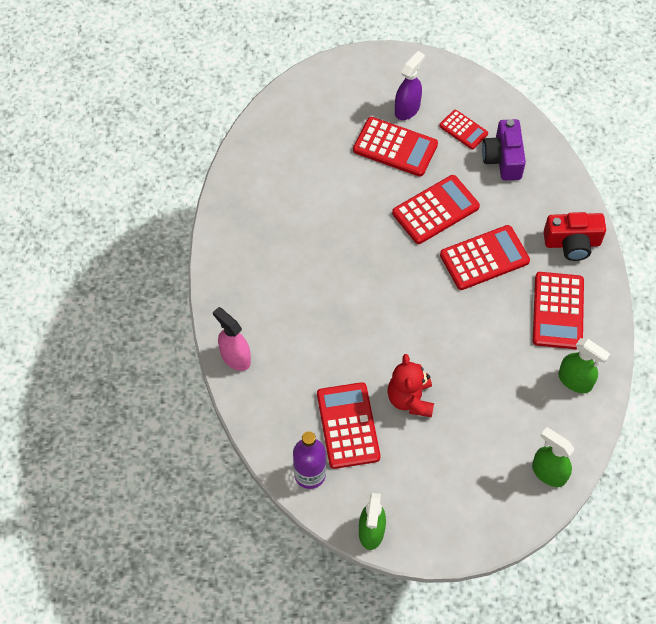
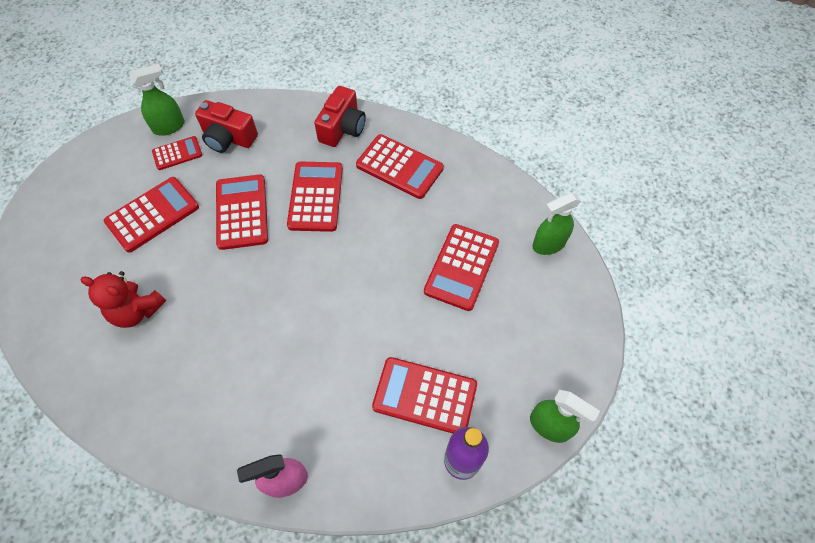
camera: 65 degrees left, 0 degrees up
(407, 109) = (120, 186): purple spray bottle -> none
(410, 399) = (424, 324): red teddy bear -> red teddy bear (137, 311)
(481, 407) = (461, 267): none -> red calculator
(503, 159) = (228, 138): purple camera -> red camera
(575, 381) = (471, 185): green spray bottle -> green spray bottle (169, 127)

